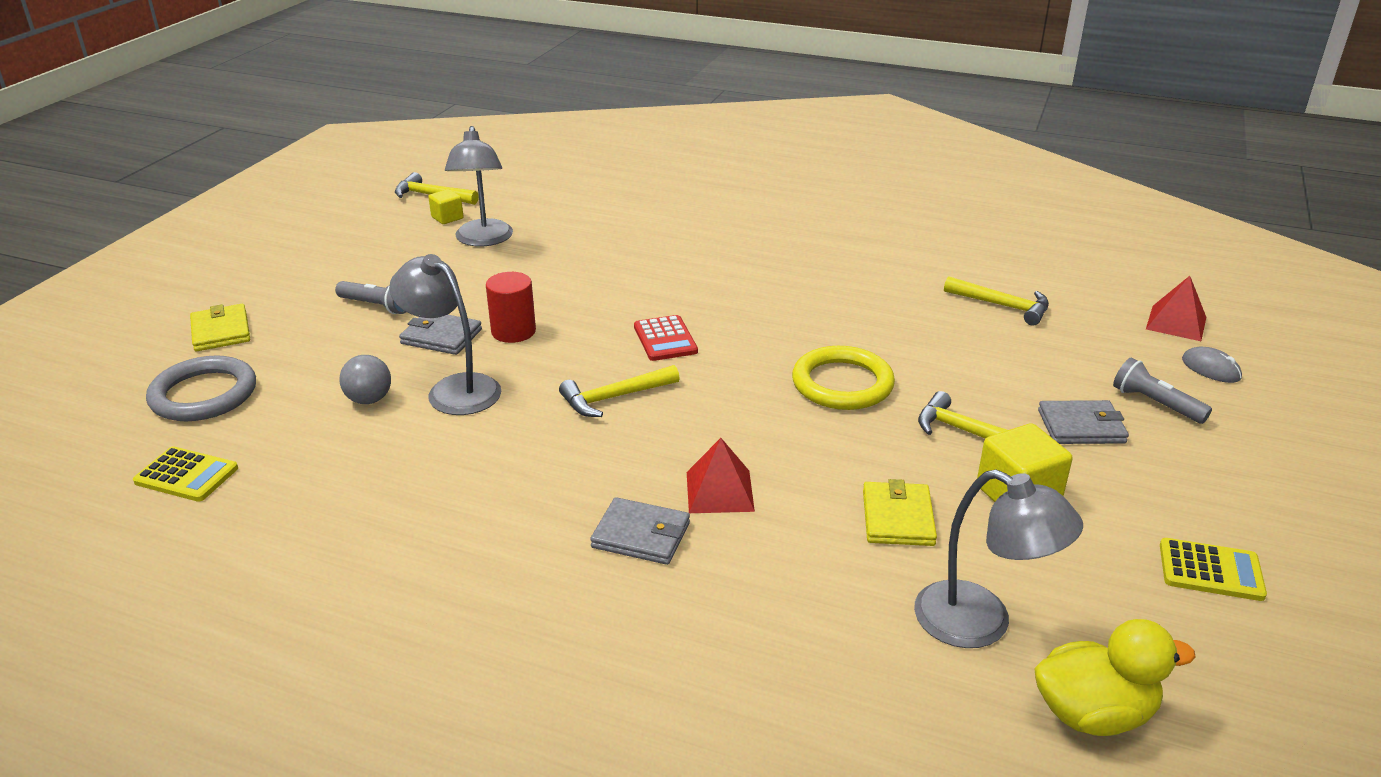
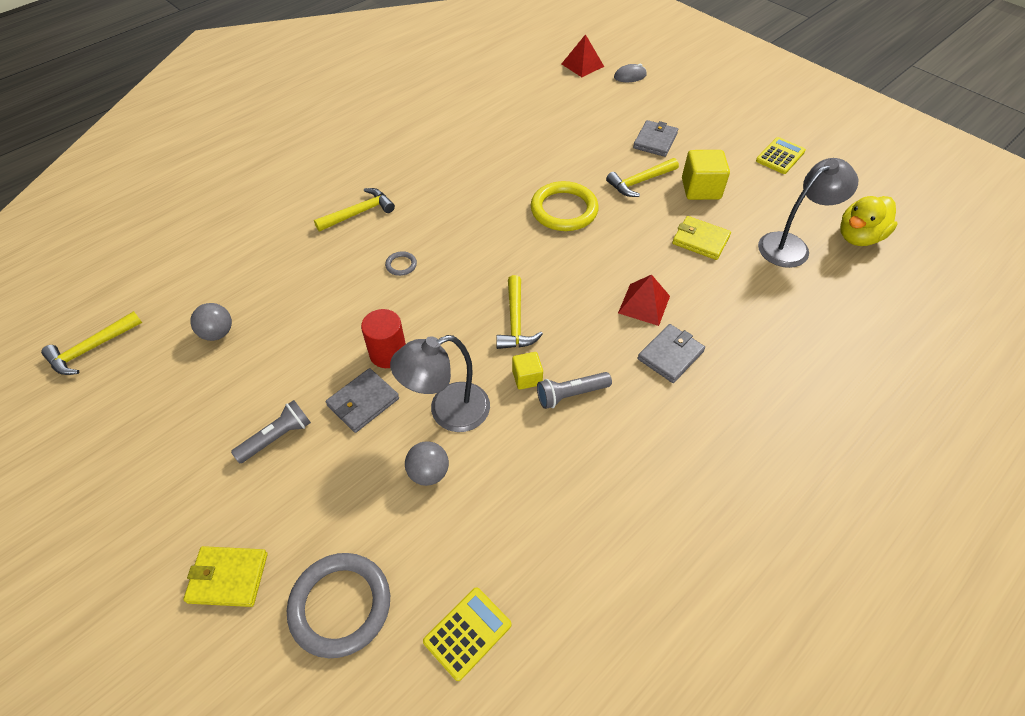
camera: 65 degrees left, 20 degrees up
(447, 218) = (150, 348): yellow cube -> yellow cube (527, 378)
(483, 240) = (218, 333): grey lamp -> grey ball
(646, 302) = (401, 265): none -> grey ring
(665, 339) = (459, 271): red calculator -> none
(1002, 306) = (524, 113): yellow hammer -> yellow hammer (359, 213)
(1093, 714) = (858, 237): yellow duck -> yellow duck turned 150 degrees counterclockwise
(1155, 404) = (649, 108): grey flashlight -> grey flashlight (571, 394)

